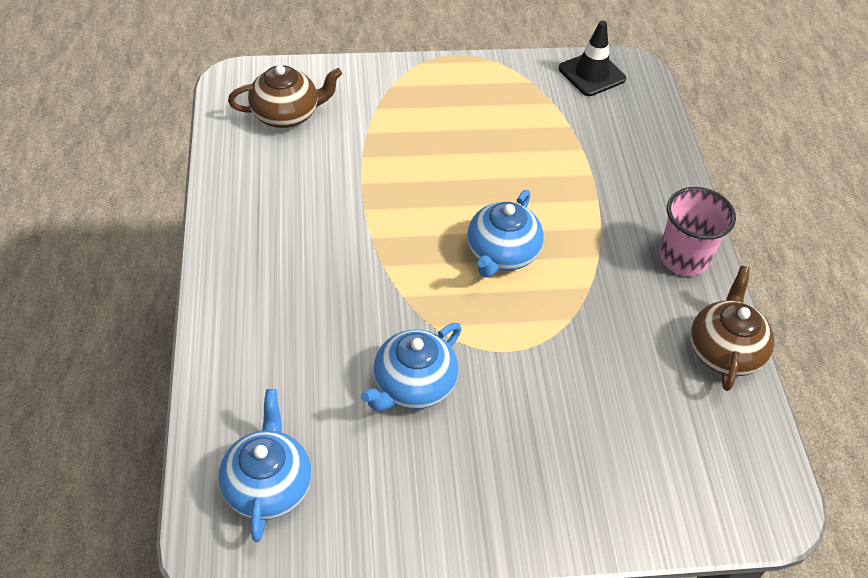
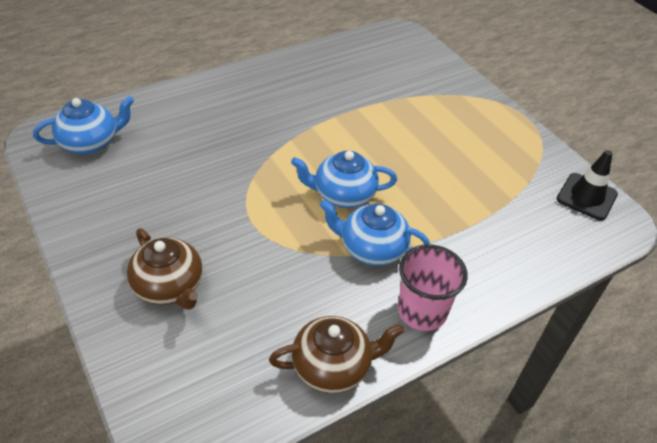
camera: 65 degrees right, 5 degrees down
(287, 114) = (390, 60): brown teapot -> brown teapot (169, 287)
(413, 385) = (196, 182): blue teapot -> blue teapot (371, 248)

